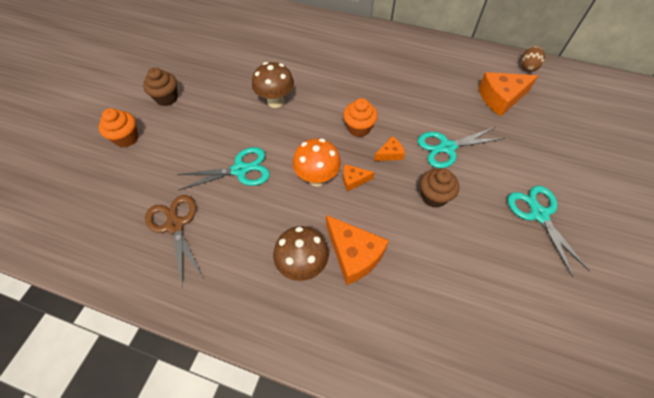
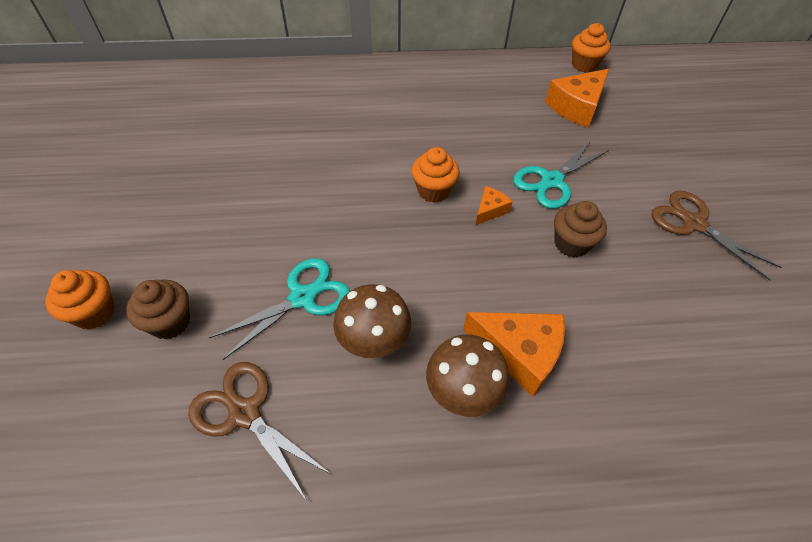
camera: 25 degrees left, 5 degrees down
(167, 98) = (133, 233): brown cupcake -> brown cupcake (170, 322)
(275, 101) = (303, 190): brown mushroom -> brown mushroom (374, 344)
(317, 178) = (416, 272): orange mushroom -> none
(354, 180) = (464, 257): orange cheese -> none
(528, 67) = (584, 65): brown egg -> orange cupcake
(539, 214) = (694, 224): turquoise scissors -> brown scissors

